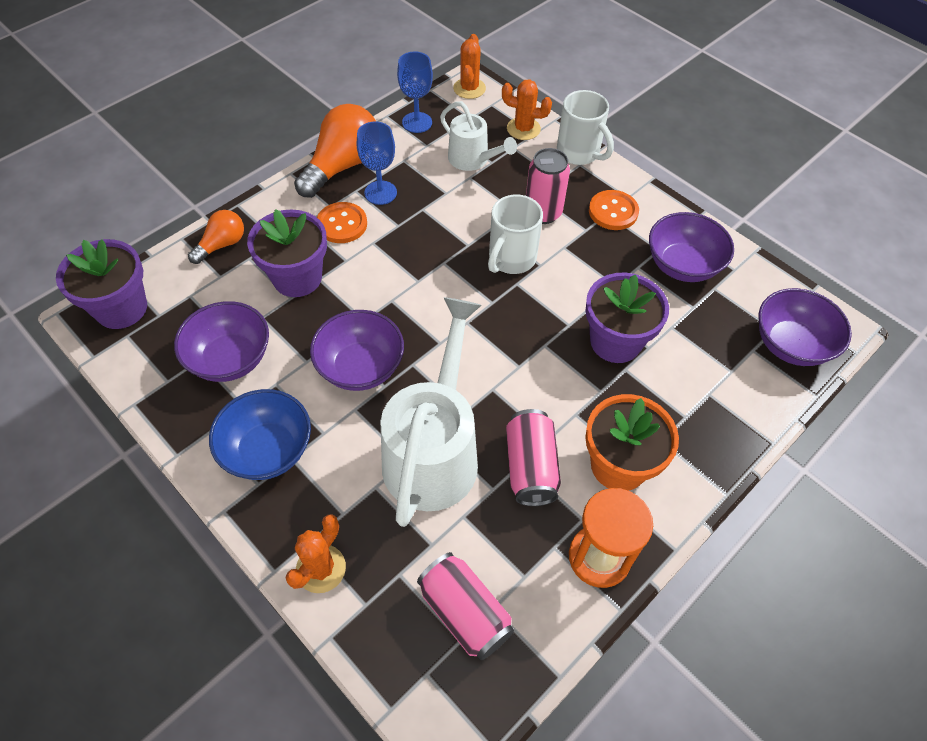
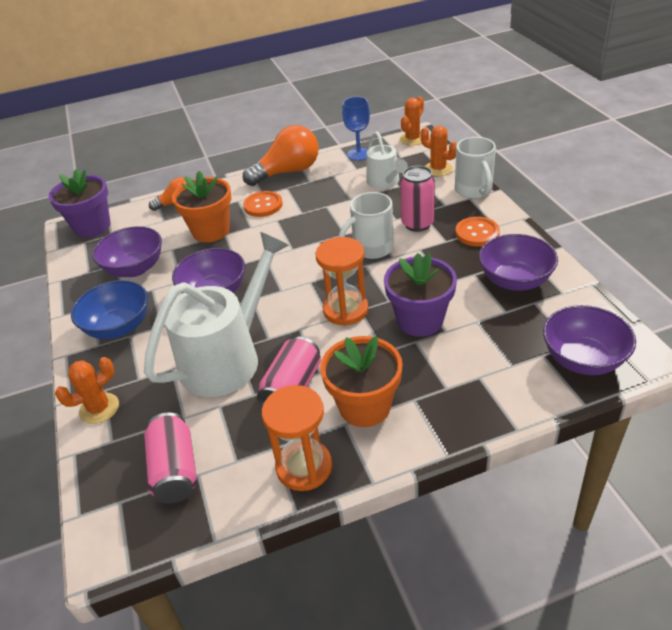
camera: 30 degrees right, 15 degrees down
(297, 278) = (211, 231): purple flower pot -> orange flower pot
(380, 193) = (303, 191): blue goblet -> none
(529, 350) = (345, 310): none -> orange hourglass

